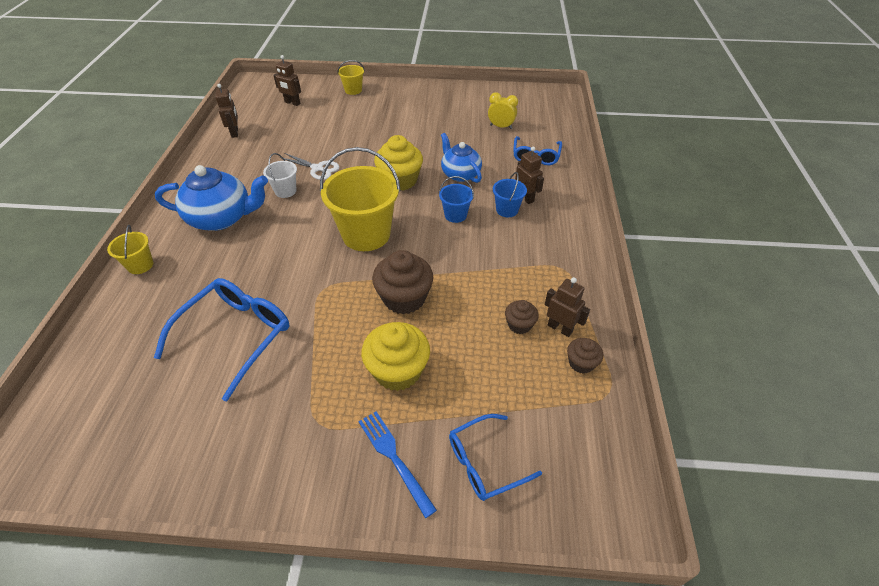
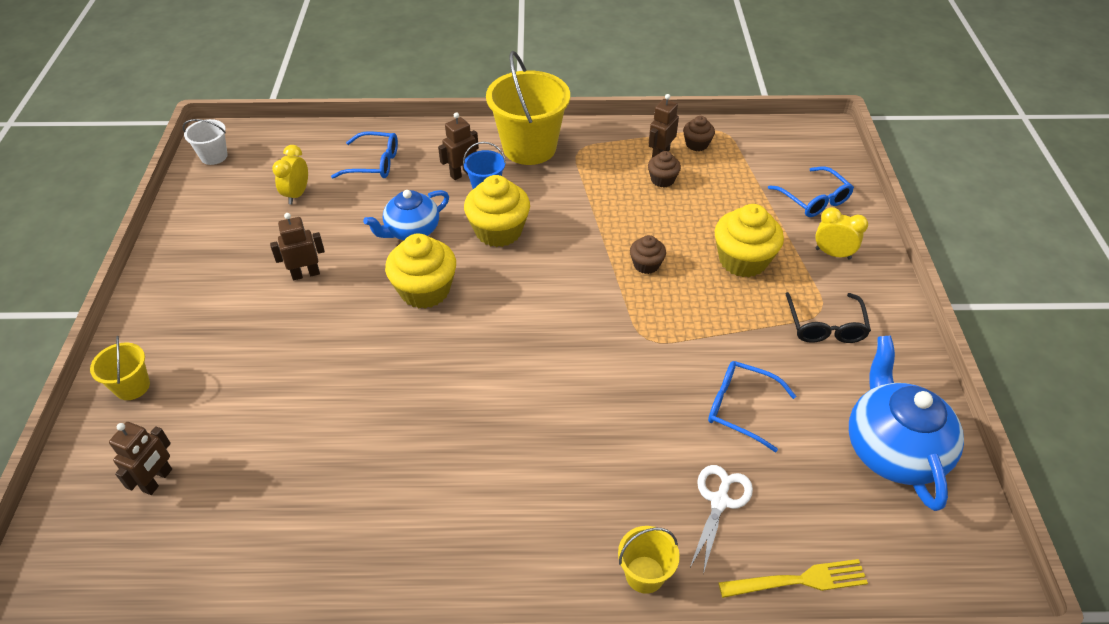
camera: 95 degrees left, 0 degrees up
(87, 342) = (799, 580): none -> yellow fork
(222, 218) = (522, 494): blue teapot -> blue teapot (892, 449)
(235, 133) = (259, 556): brown robot -> brown robot (306, 274)
(235, 336) = (741, 408): blue glasses -> blue glasses, size x0.62
(285, 191) = (451, 424): white bucket -> white bucket (214, 156)
(298, 421) = (825, 326): none -> black glasses
(317, 168) = (391, 393): white scissors -> white scissors (719, 501)
(366, 234) = (543, 311): yellow bucket -> yellow bucket (529, 148)
(394, 458) = (833, 254): blue fork -> yellow clock
(404, 298) = (646, 265): brown cupcake -> brown cupcake, size x0.54
(455, 215) = (498, 231): blue bucket -> yellow cupcake

